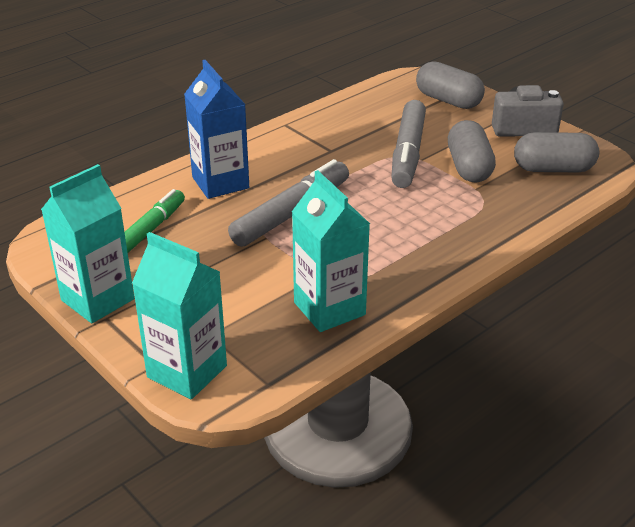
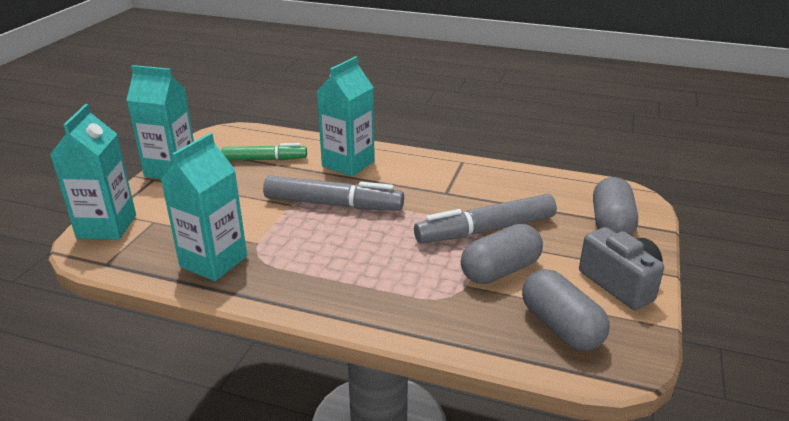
camera: 60 degrees right, 5 degrees down
(220, 183) = (348, 164): blue carton -> turquoise carton

